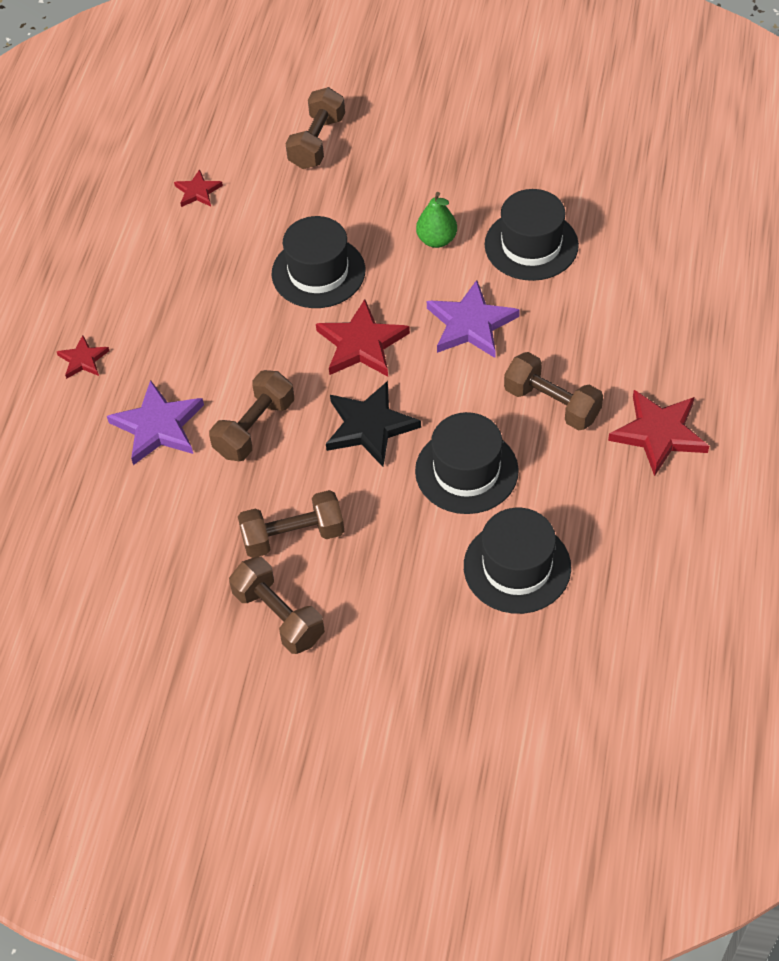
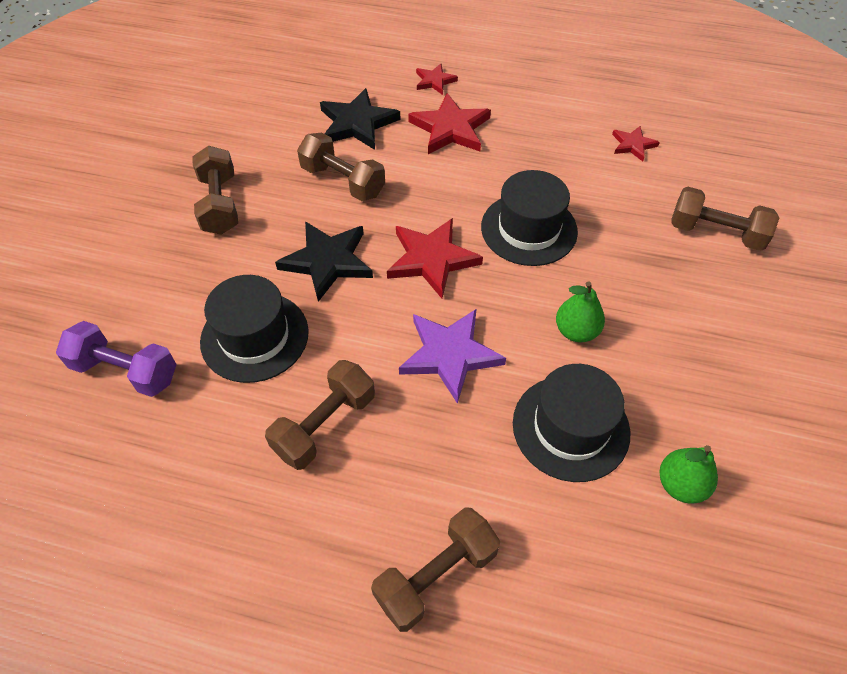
camera: 90 degrees right, 0 degrees up
(158, 426) = (357, 123): purple star -> black star
(278, 616) = (143, 194): brown dumbbell -> brown dumbbell (436, 575)
(517, 567) = (125, 371): black hat -> purple dumbbell
(570, 185) = (680, 485): none -> green pear
(659, 434) = (256, 540): red star -> red star (450, 129)

